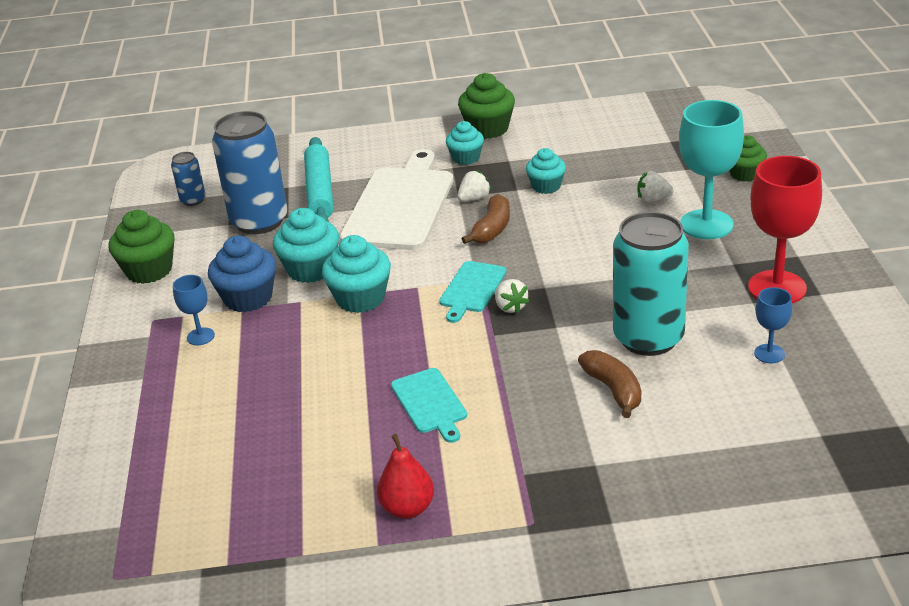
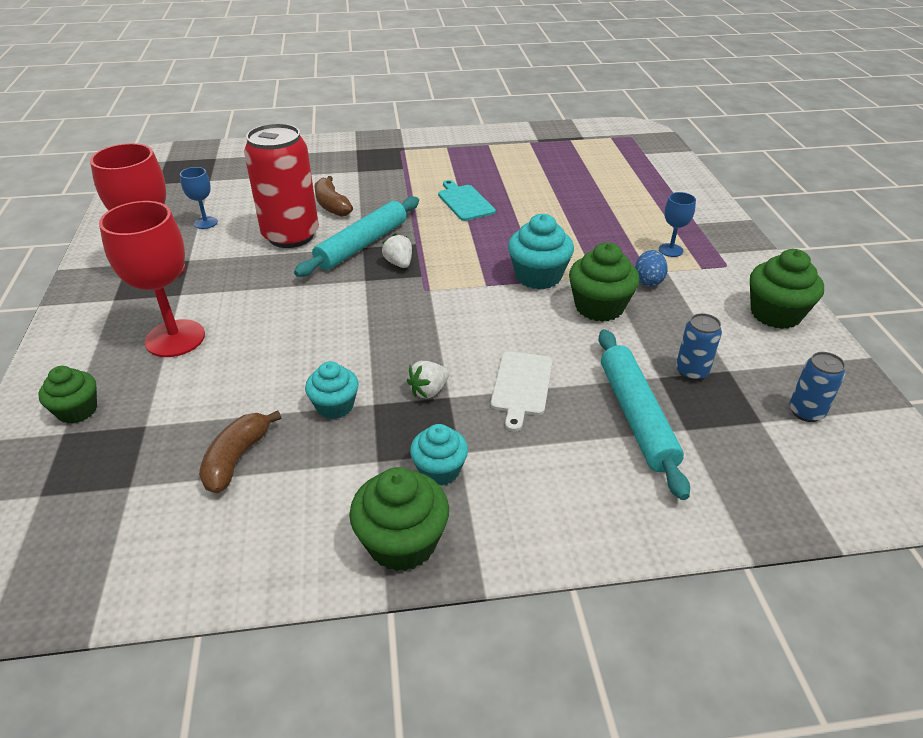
camera: 175 degrees right, 5 degrees up
(248, 298) = (648, 281): blue cupcake -> blue egg
(259, 221) = (691, 371): blue can -> blue can, size x0.46
(311, 269) = (599, 307): turquoise cupcake -> green cupcake
(400, 205) = (521, 386): white cutting board -> white cutting board, size x0.50
(407, 508) = (473, 156): red pear -> none
(472, 289) = (433, 280): turquoise cutting board -> none
(492, 229) = (409, 345): brown banana -> brown banana (236, 459)
(557, 329) = (362, 245): none -> turquoise rolling pin
(648, 338) = (291, 236): turquoise can -> red can
(653, 199) = (213, 377): white strawberry -> none
(706, 224) = (175, 338): turquoise goblet -> red goblet

